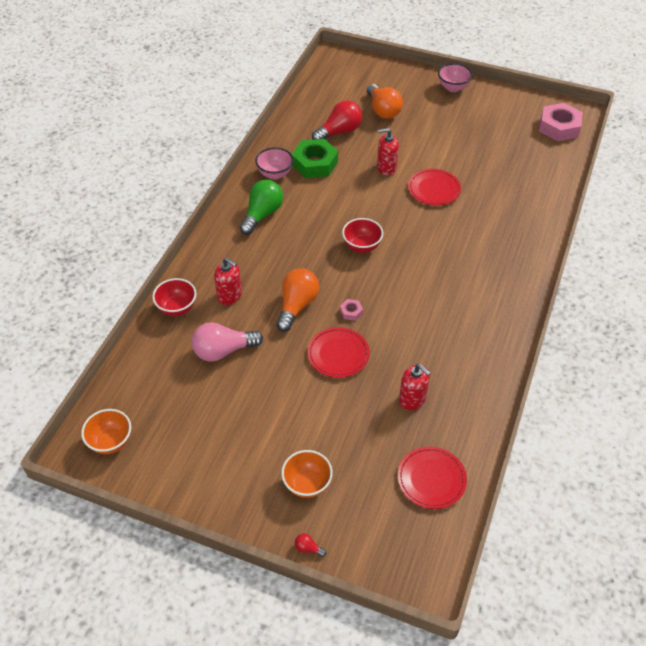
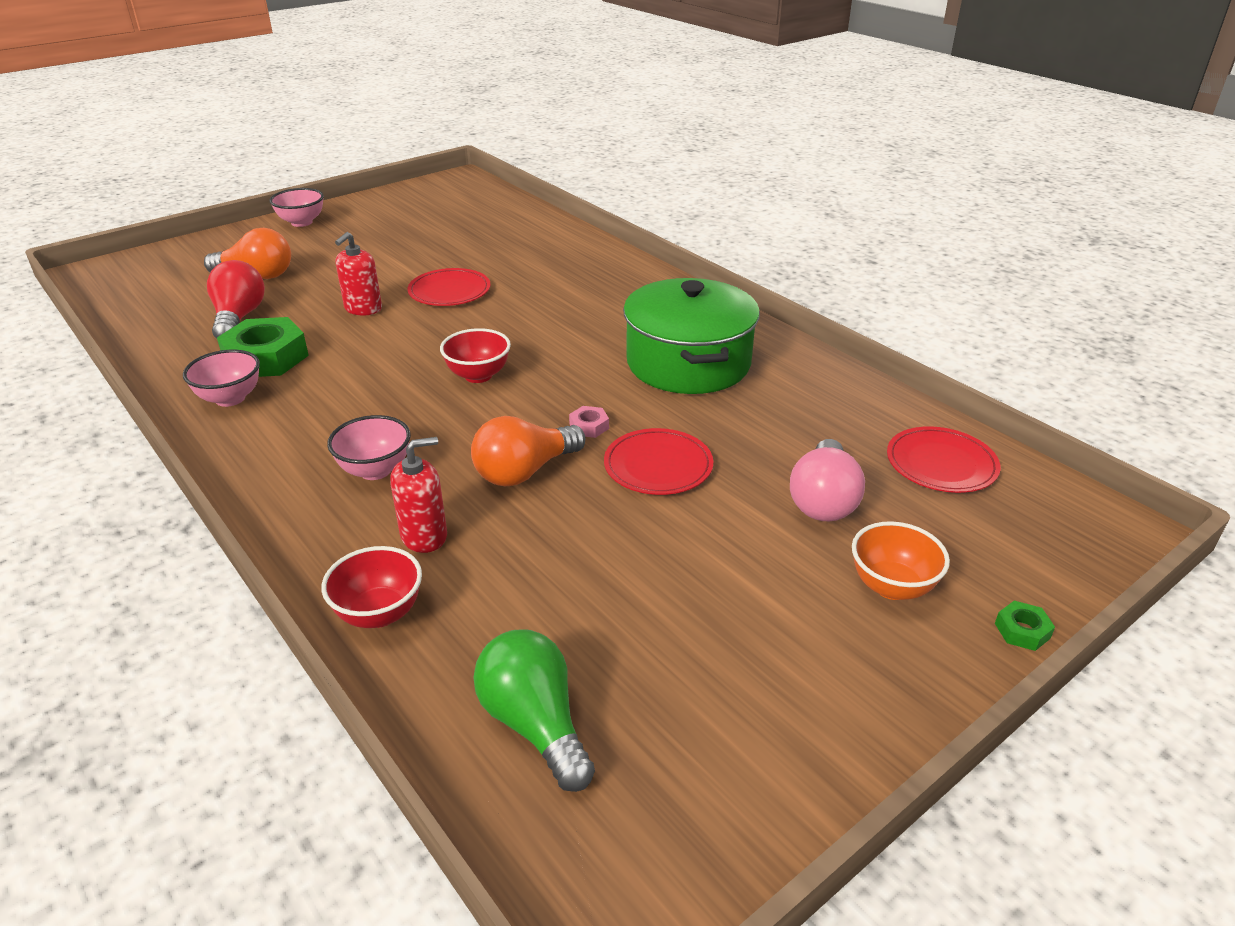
camera: 60 degrees left, 15 degrees down
(111, 442) = (629, 847): orange bowl -> none
(223, 351) = (539, 587): pink light bulb -> pink light bulb (823, 500)
(261, 254) = (375, 470): none -> pink bowl
(262, 214) = (295, 440): green light bulb -> green light bulb (535, 724)
(297, 306) = (524, 471): orange light bulb -> orange light bulb turned 90 degrees counterclockwise
(308, 548) = (1022, 630): red light bulb -> green nut
(412, 399) = (793, 431): red soap dispenser -> none
(445, 326) = (688, 363): none -> green pot
(559, 127) = (464, 193): pink nut -> none

